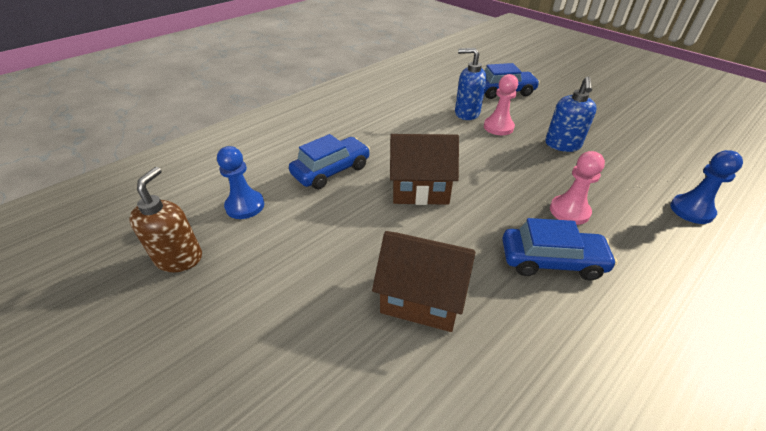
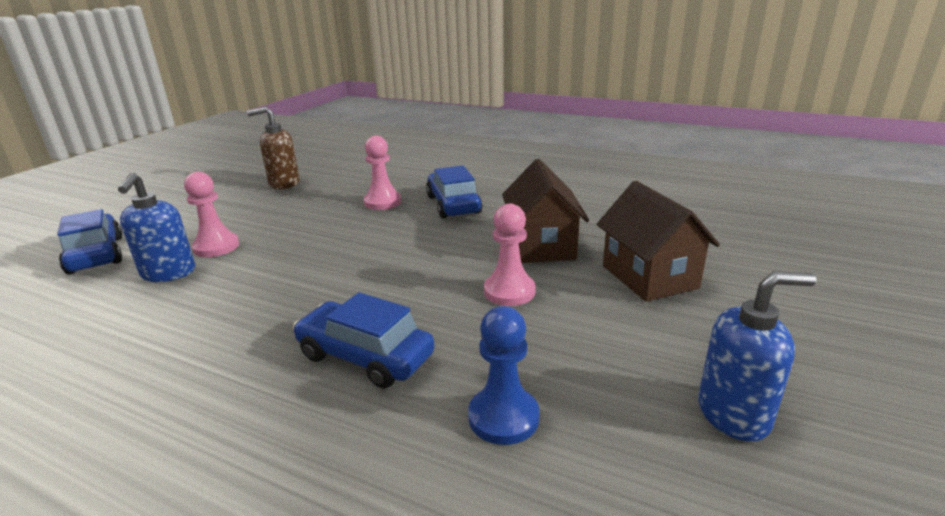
camera: 110 degrees left, 15 degrees down
(179, 258) = (658, 433): brown soap dispenser -> brown soap dispenser (284, 184)
(356, 247) = (509, 291): none -> pink pawn
(420, 189) = (382, 274): brown house -> brown house (649, 277)
(562, 145) = (261, 210): blue soap dispenser -> blue soap dispenser (734, 414)
(691, 210) = (359, 167): blue pawn -> none

